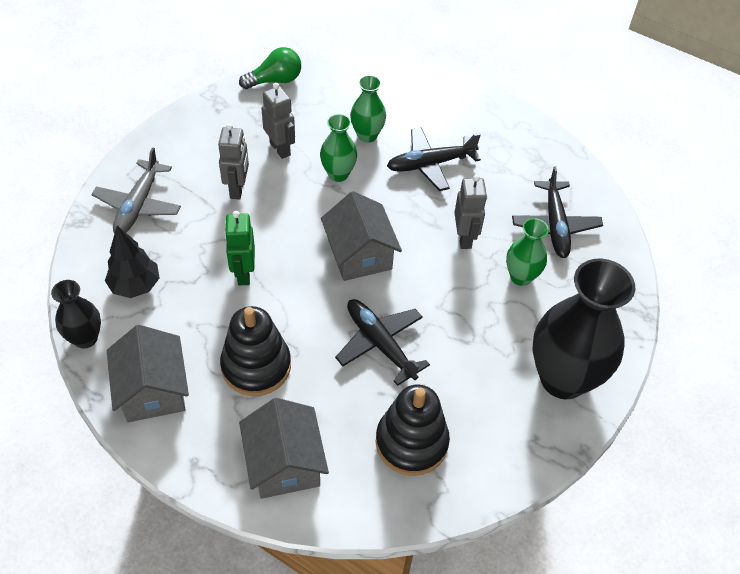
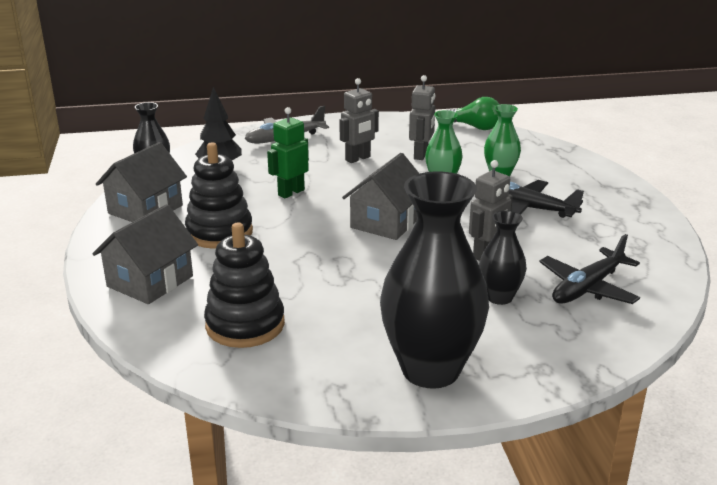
camera: 50 degrees right, 25 degrees down
(380, 344) = (318, 268): black plane -> none
(521, 277) = (499, 297): green vase -> black vase

